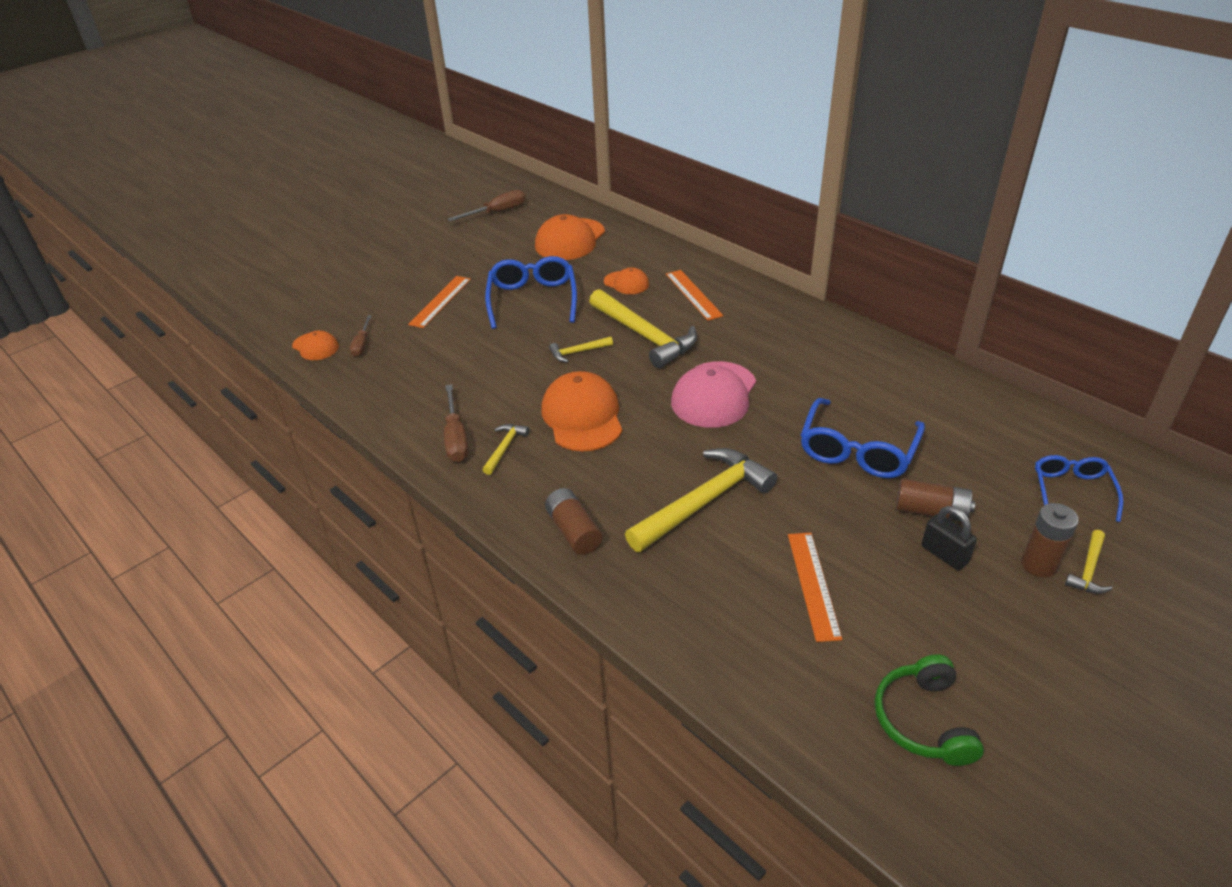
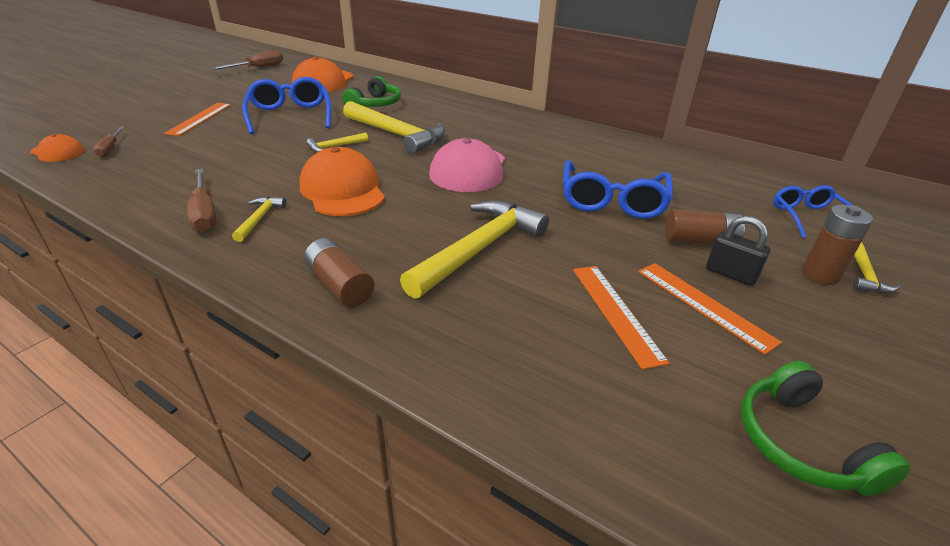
camera: 15 degrees left, 5 degrees down
(626, 283) = (375, 104): orange cap -> green headphones
(693, 294) = (435, 109): orange ruler -> orange ruler (704, 304)

